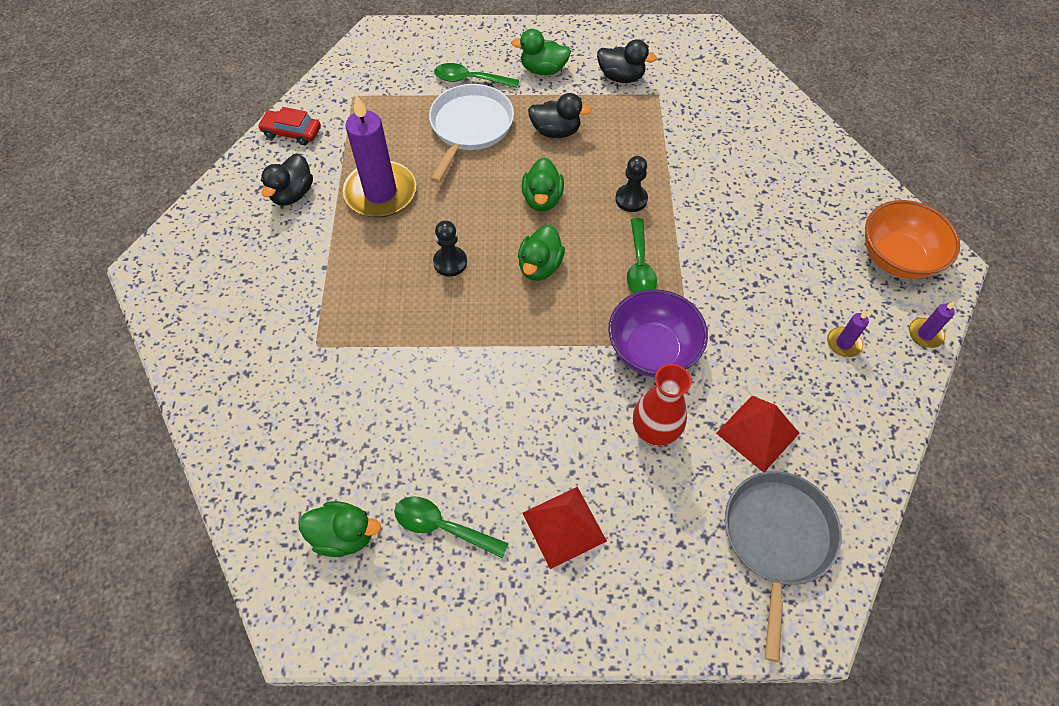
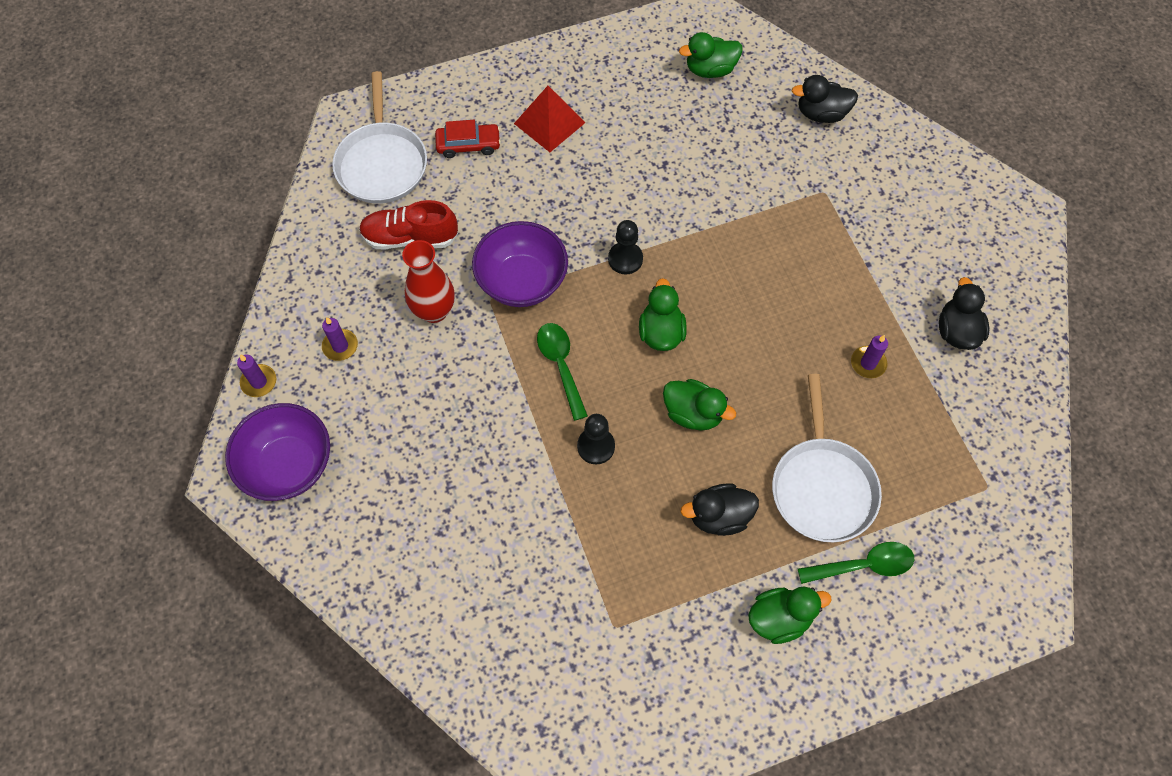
camera: 160 degrees right, 5 degrees up
(292, 132) = (1017, 408): red car -> red car (468, 145)
(380, 193) = (868, 363): purple candle -> purple candle, size x0.43
(442, 527) = (641, 96): green spoon -> none
(450, 262) = (751, 308): black pawn -> black pawn (625, 259)
(542, 199) = (693, 413): green duck -> green duck turned 135 degrees clockwise
(621, 77) = (673, 642): black duck -> black duck (821, 113)
(654, 433) = (499, 211): red vase -> red vase (434, 311)
(757, 433) = (410, 238): red pyramid -> red shoe
(777, 538) = (382, 164): grey pan -> white pan
(896, 258) = (288, 465): orange bowl -> purple bowl

